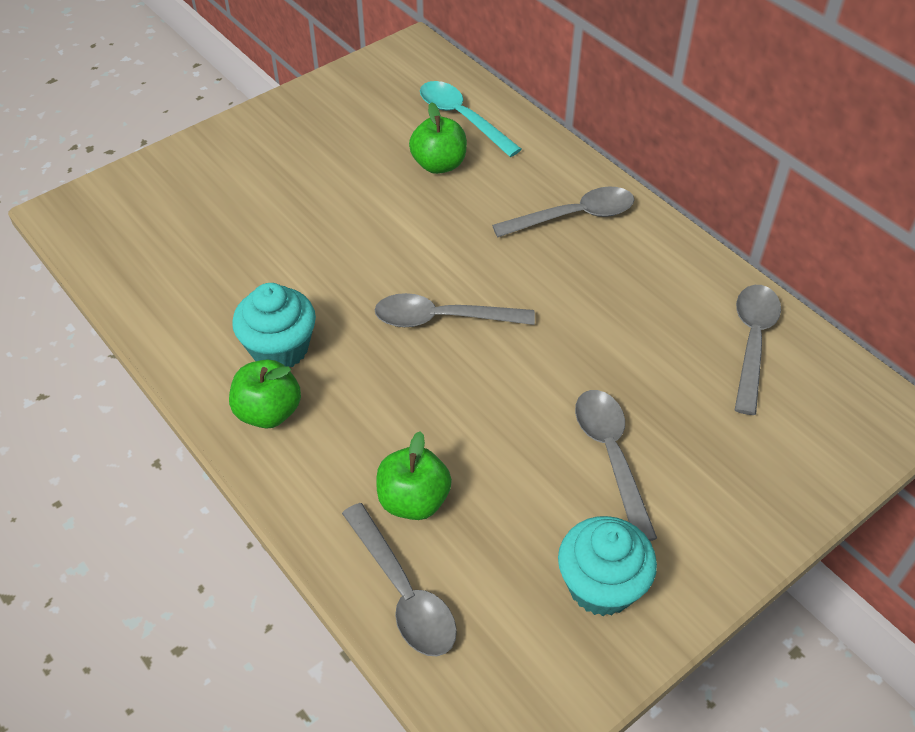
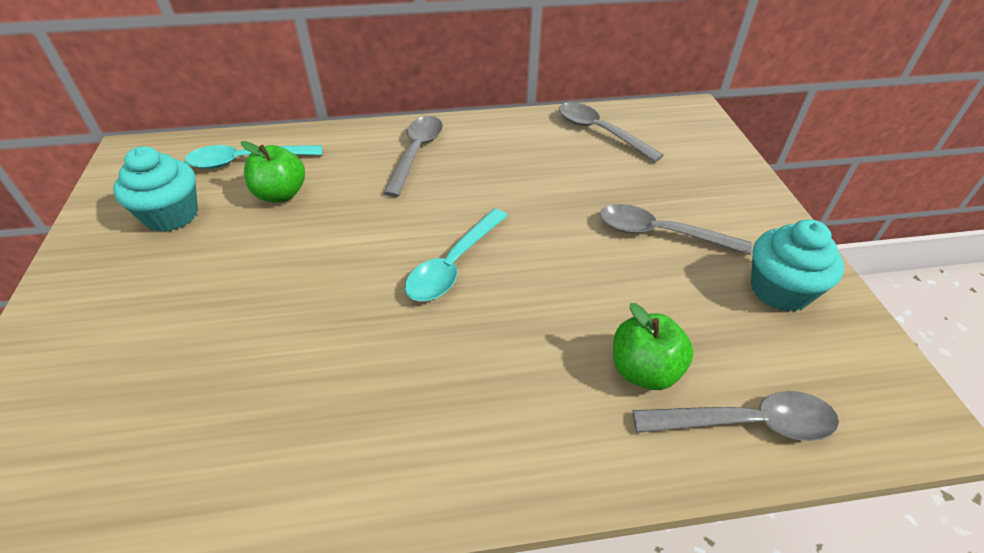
camera: 60 degrees left, 5 degrees down
(268, 412) = (465, 445): green apple -> none
(280, 348) = (387, 399): turquoise cupcake -> turquoise cupcake (171, 215)
(442, 319) = (453, 265): grey spoon -> turquoise spoon

